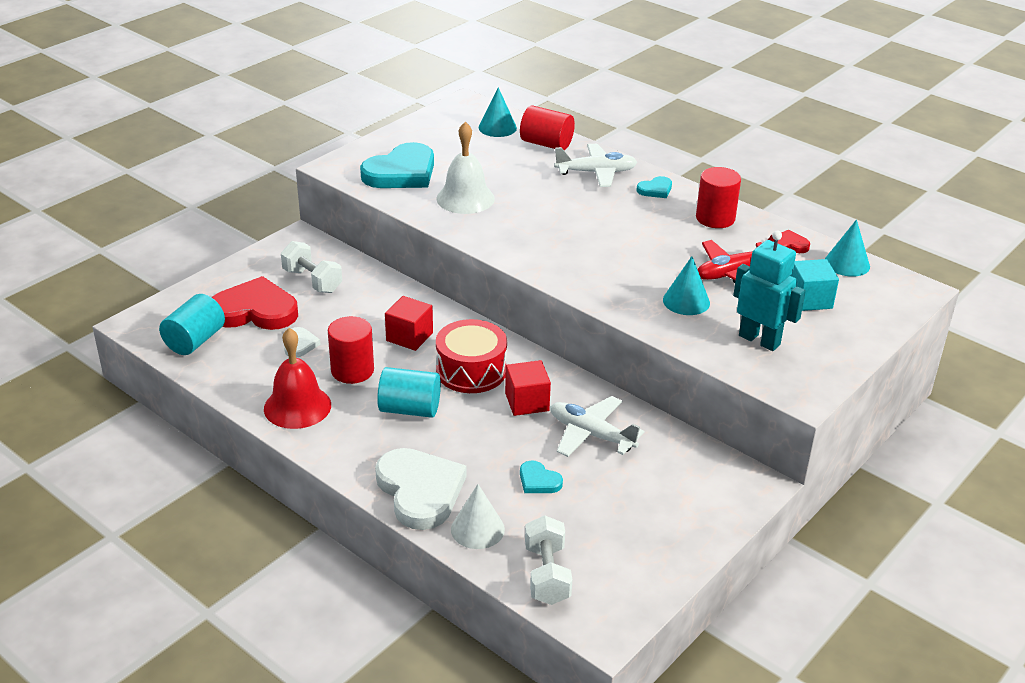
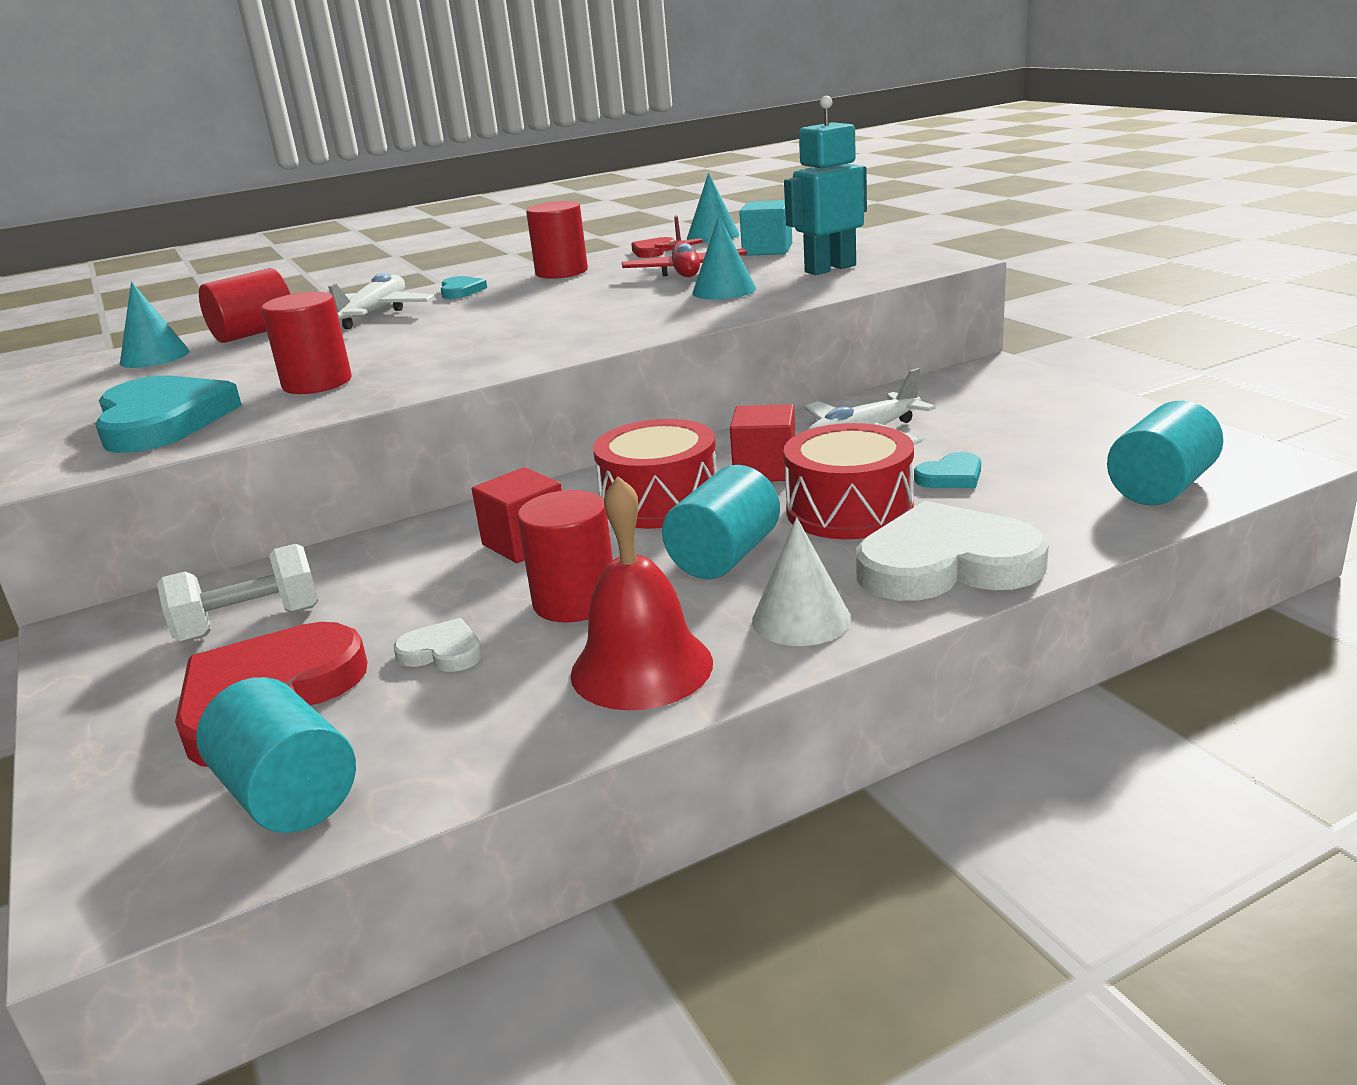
camera: 65 degrees left, 10 degrees down
(465, 198) = (317, 383): white bell -> red cylinder
(477, 529) = (1052, 526): white cone -> white cone (801, 619)
(478, 445) = (849, 510): none -> red drum
(547, 575) = (1161, 487): white dumbbell -> turquoise cylinder

